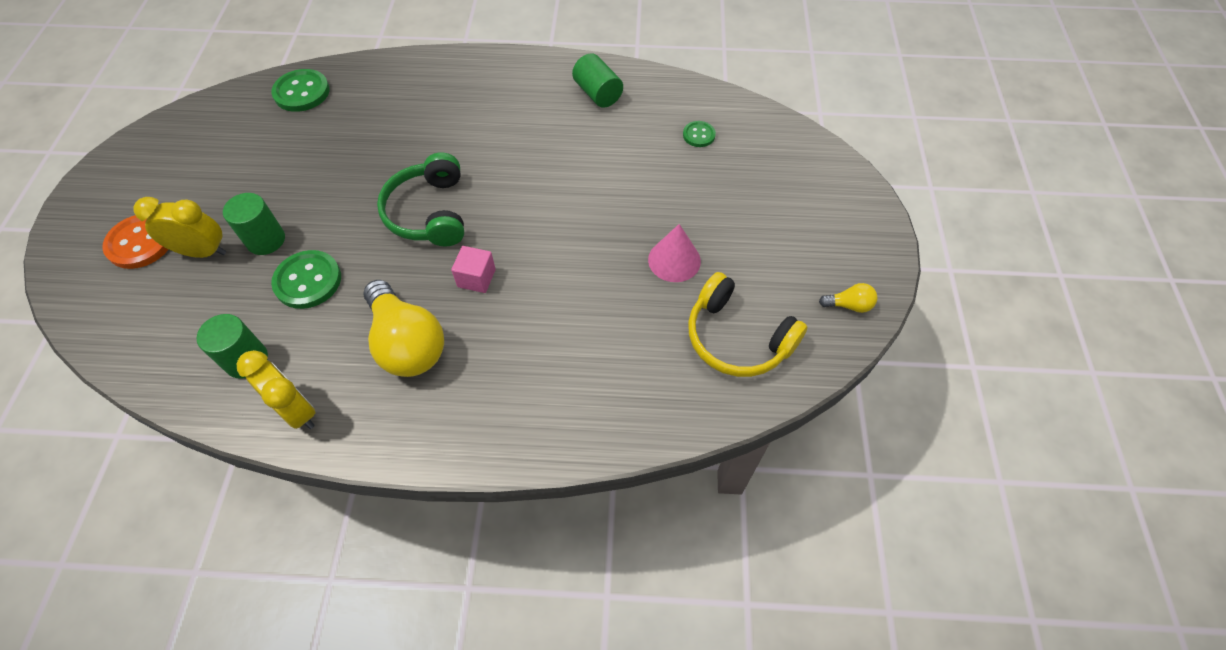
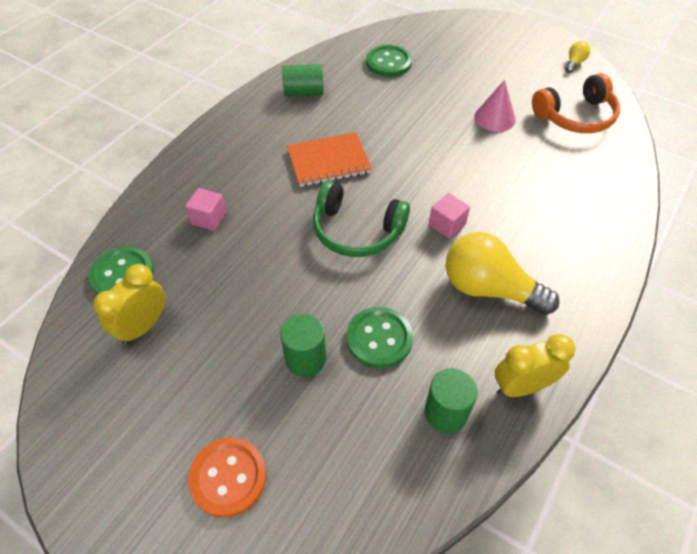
camera: 60 degrees left, 5 degrees down
(203, 252) = (284, 418): yellow clock -> yellow clock (143, 326)
(389, 110) = (209, 218): none -> pink cube
(407, 343) = (489, 288): yellow light bulb -> yellow light bulb turned 150 degrees counterclockwise
(509, 154) = (328, 161): none -> orange notebook
(699, 135) = (388, 63): green button -> green button, size x1.75
(737, 338) = (575, 116): yellow headphones -> orange headphones

